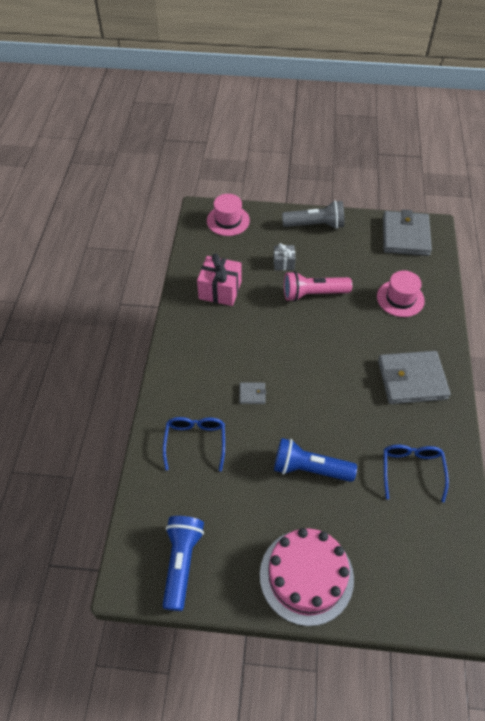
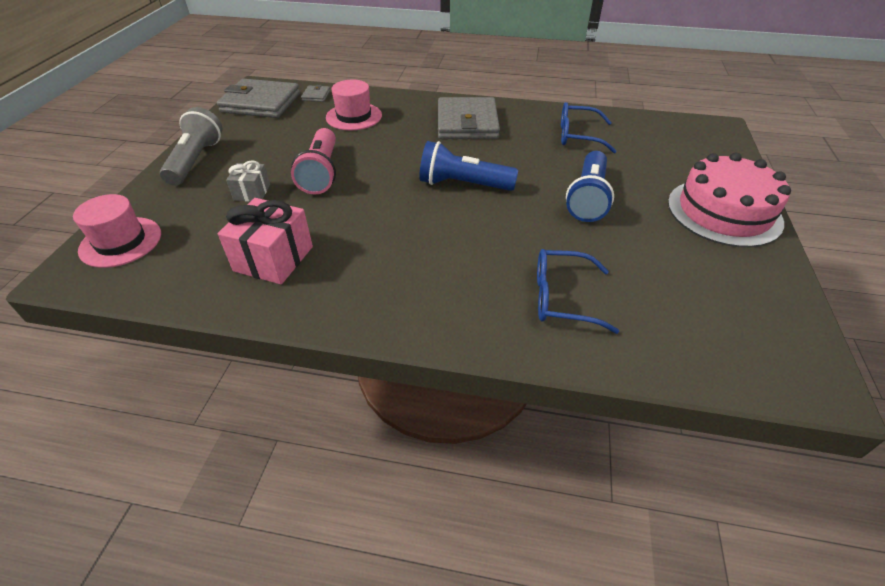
camera: 85 degrees left, 10 degrees down
(182, 562) = (757, 318): blue flashlight -> blue flashlight (463, 184)
(252, 394) = (479, 236): grey wallet -> grey wallet (316, 95)

